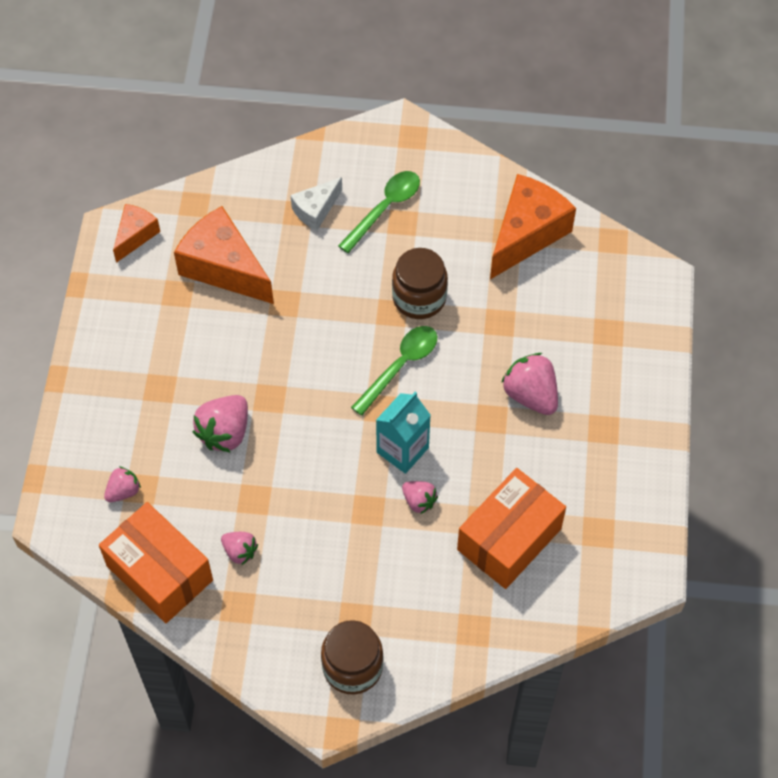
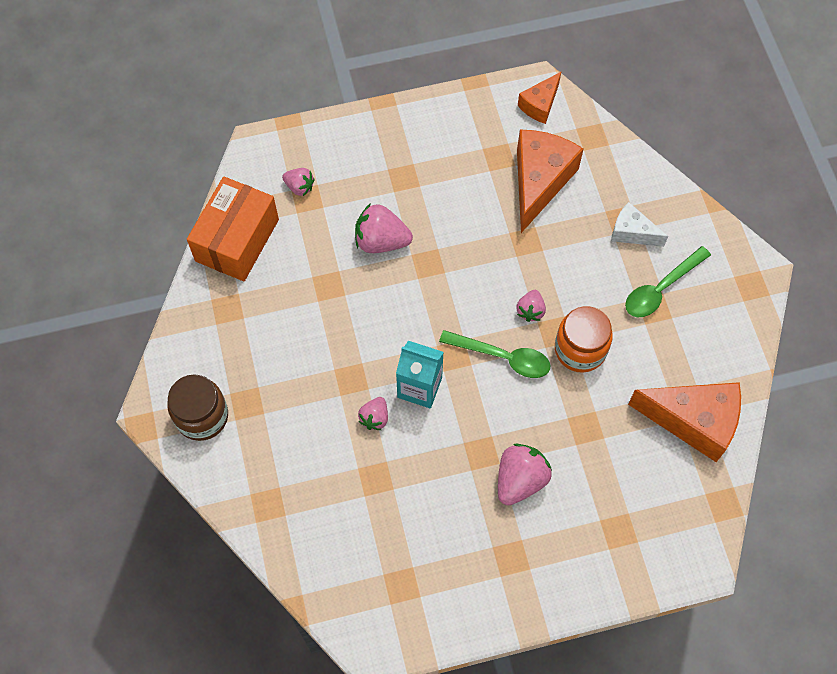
camera: 70 degrees right, 5 degrees up
(135, 235) = (540, 105): orange cheese -> orange cheese turned 120 degrees clockwise
(240, 551) = (276, 292): pink strawberry -> pink strawberry (530, 311)
(385, 209) = (661, 288): green spoon -> green spoon turned 120 degrees clockwise
(419, 298) = (580, 349): brown jar -> orange jar
(509, 539) = (365, 507): orange box -> none

